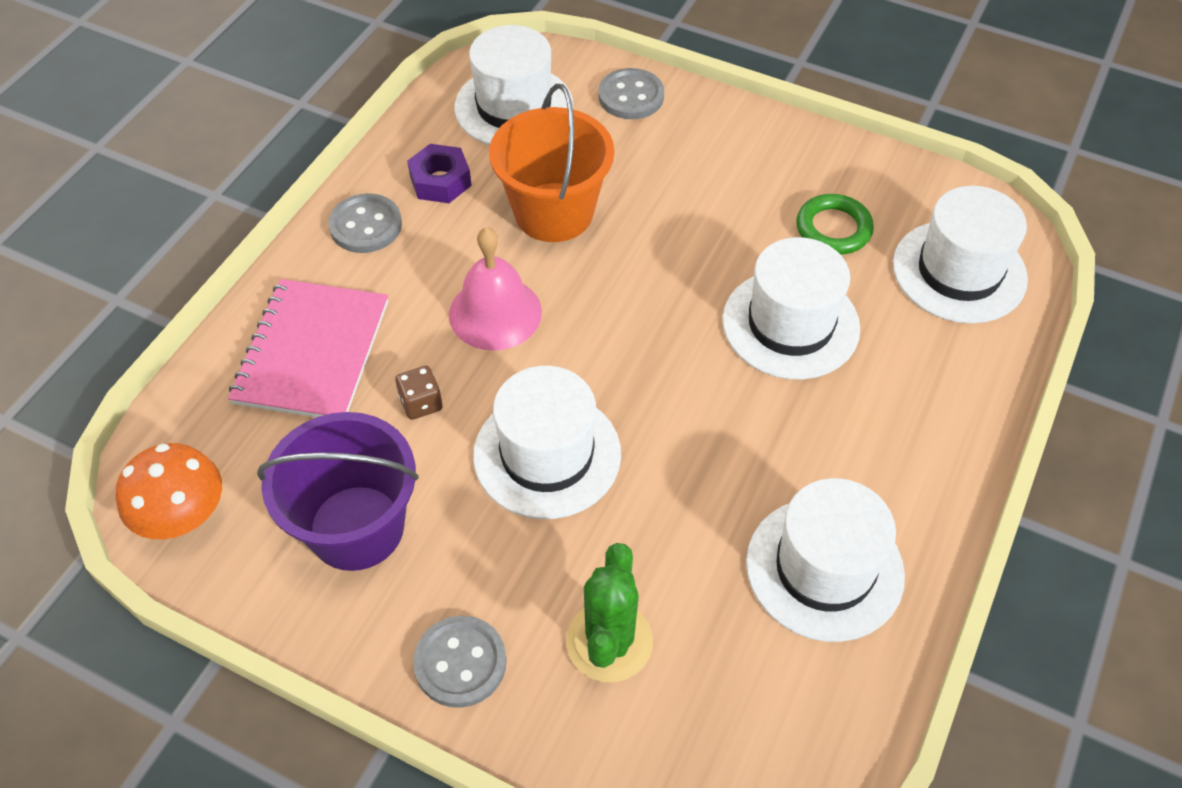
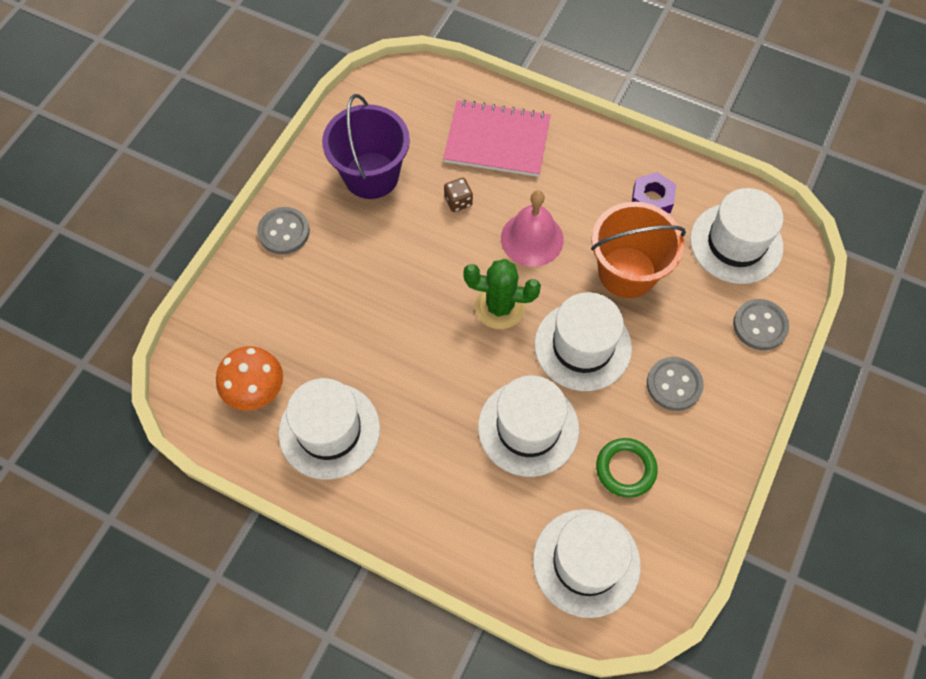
camera: 90 degrees right, 10 degrees up
(182, 514) = (383, 93): orange mushroom -> orange mushroom (255, 389)
(366, 225) = (605, 159): grey button -> grey button (674, 384)
(547, 454) = (419, 272): white hat -> white hat (582, 346)
(609, 641) = (290, 306): green cactus -> green cactus (500, 307)

